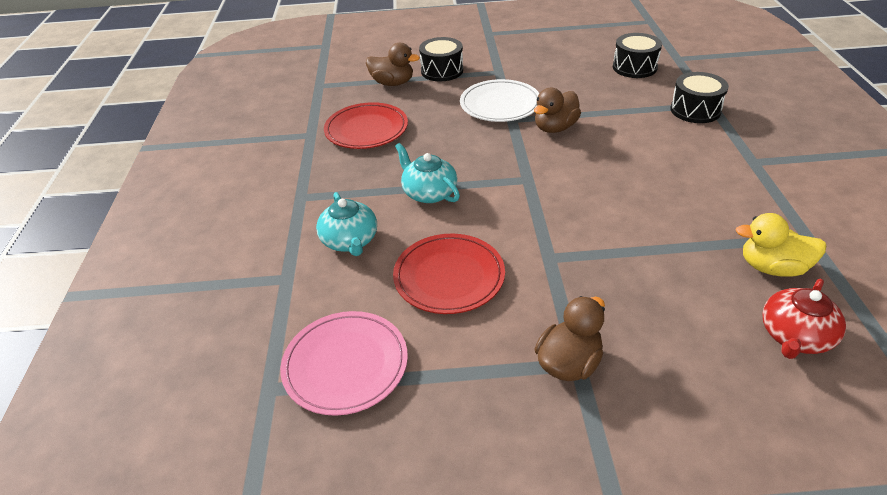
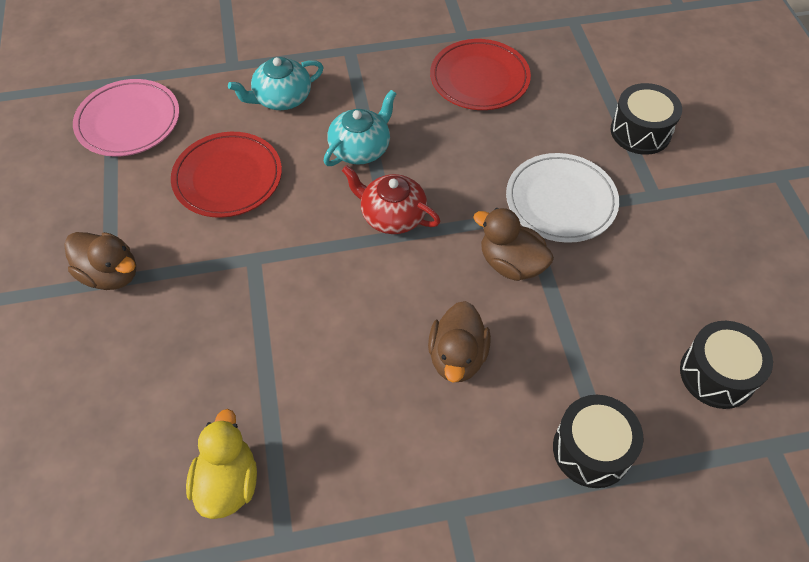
camera: 80 degrees right, 15 degrees up
(392, 83) = (594, 86): brown duck -> brown duck (457, 357)
(794, 336) = (120, 481): red teapot -> red teapot (392, 215)

